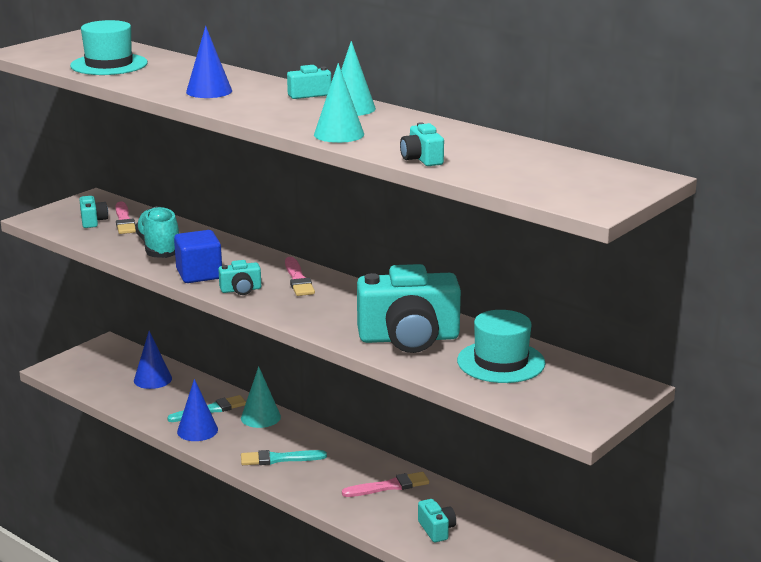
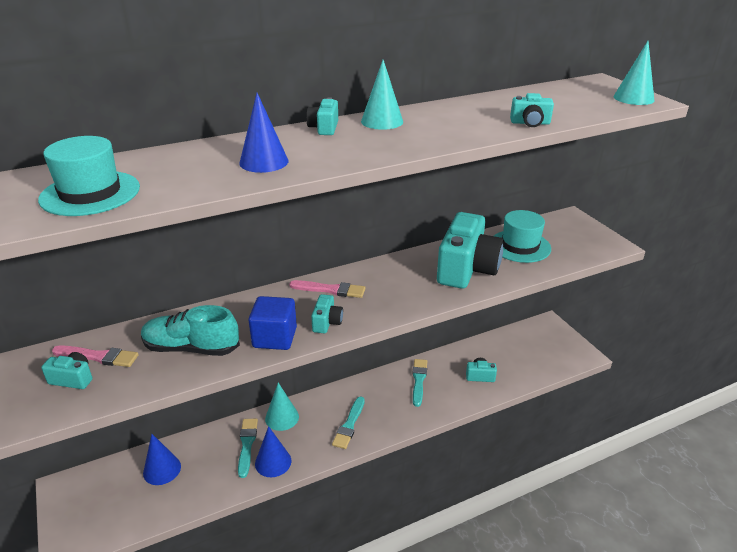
camera: 65 degrees left, 10 degrees up
(339, 134) = (447, 136): turquoise cone -> turquoise cone (633, 98)
(389, 486) = (419, 380): pink brush -> turquoise brush

